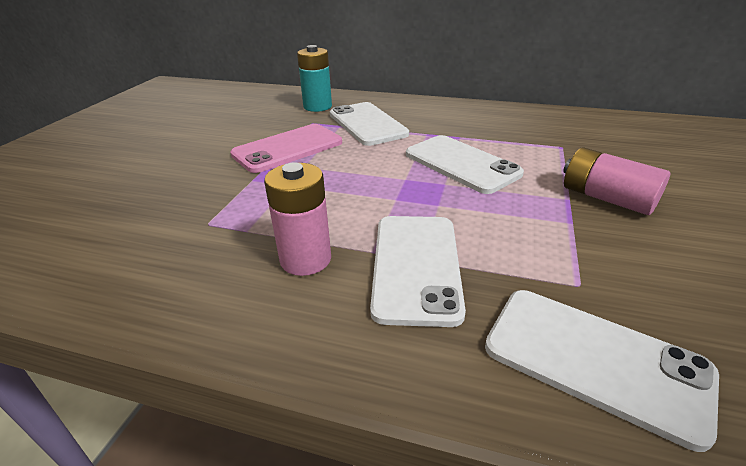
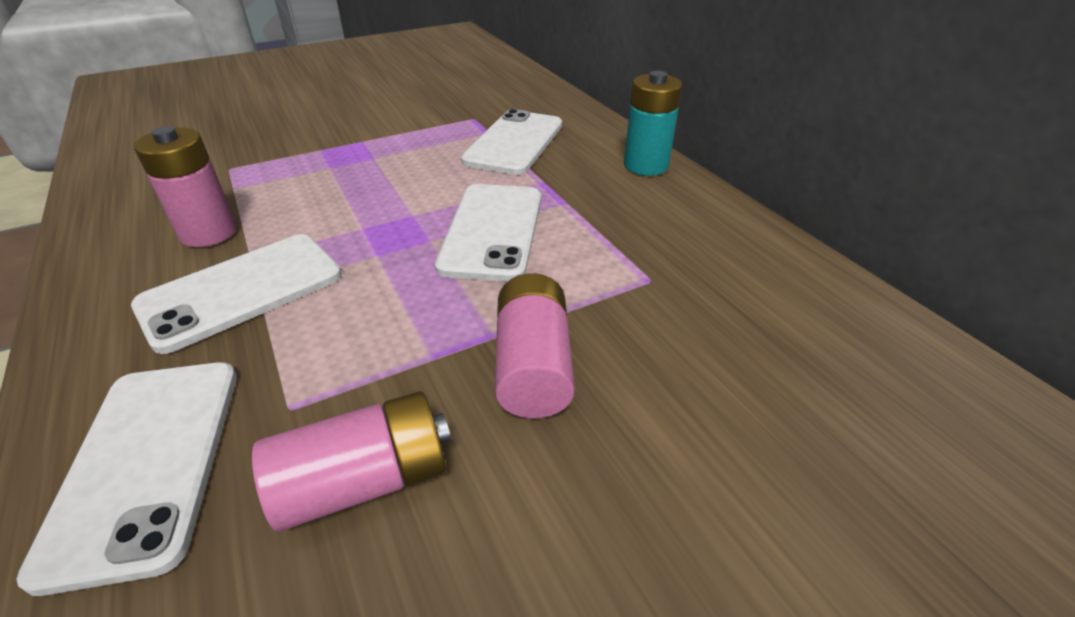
camera: 45 degrees right, 5 degrees up
(288, 148) = (401, 135): pink phone -> none
(317, 107) = (516, 104): turquoise battery -> turquoise battery (646, 165)
(669, 277) = (365, 481): none -> pink battery

